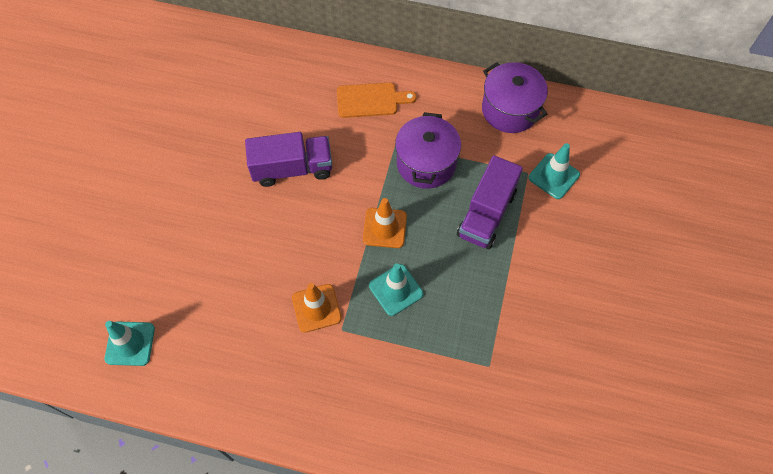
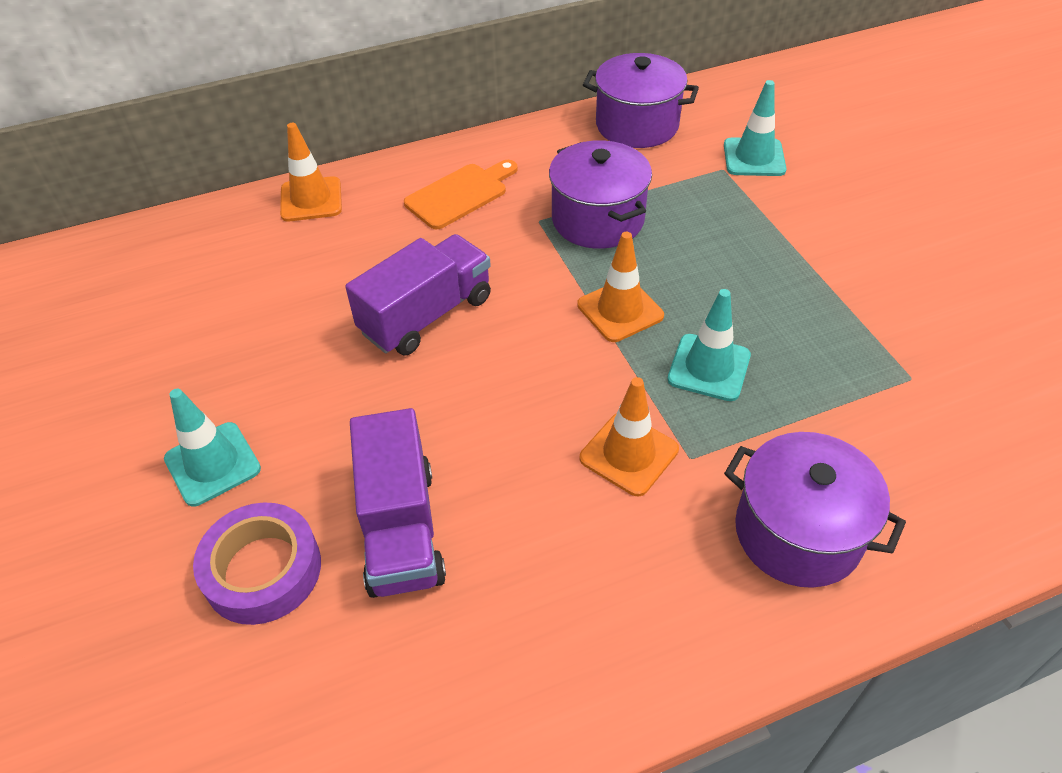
camera: 35 degrees left, 15 degrees down
(129, 255) = (263, 570): none -> purple tape
(130, 343) = (379, 701): turquoise traffic cone -> turquoise traffic cone (212, 464)
(295, 57) = (311, 199): none -> orange traffic cone
(352, 399) = (797, 533): none -> purple pot
(486, 214) = (724, 229): purple truck -> purple truck (401, 528)

